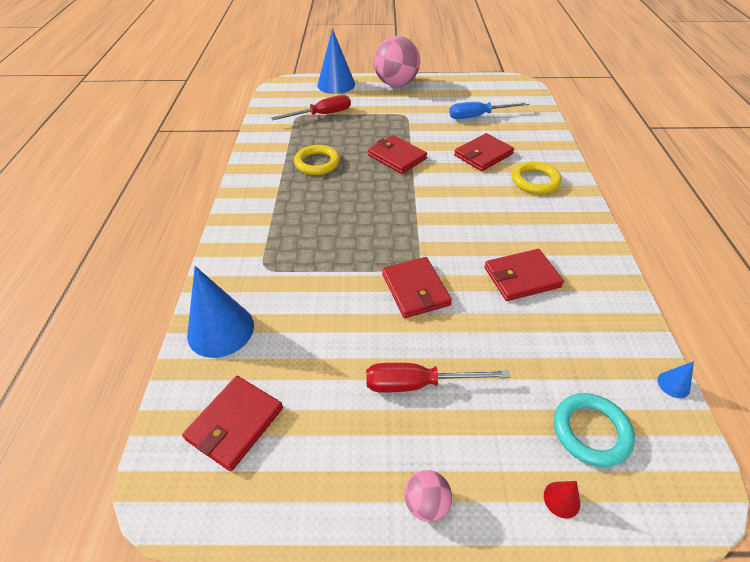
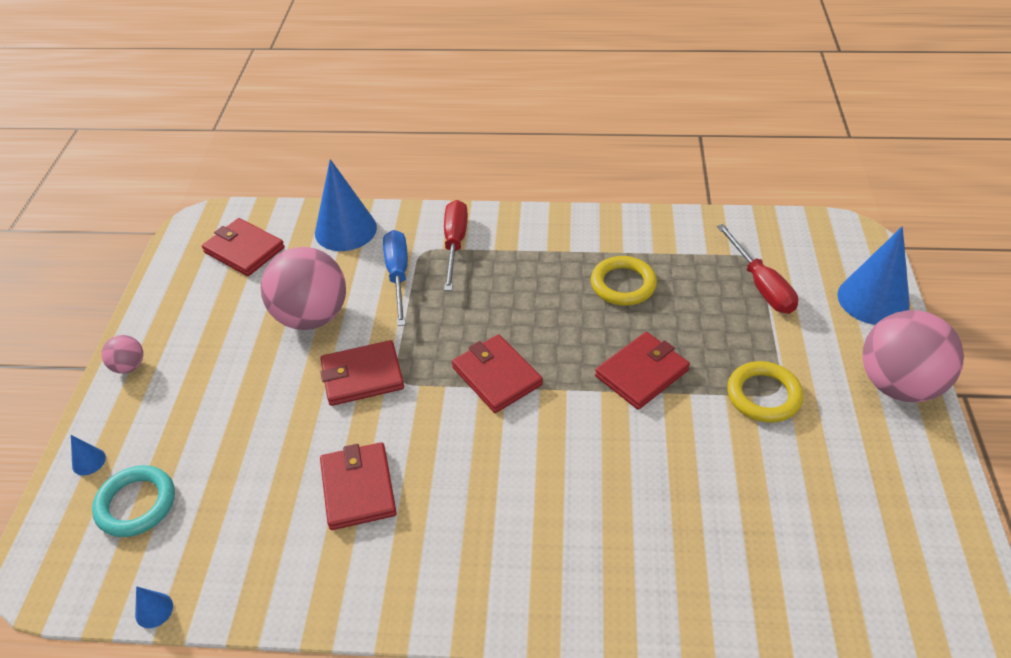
camera: 95 degrees right, 0 degrees up
(346, 337) = (311, 317): none -> pink ball
(418, 384) = (239, 369): red screwdriver -> red screwdriver (455, 244)
(478, 116) = (791, 506): blue screwdriver -> blue screwdriver (398, 275)
(483, 155) = (652, 492): red wallet -> red wallet (496, 376)
(535, 181) = (573, 557): yellow ring -> yellow ring (763, 395)
(561, 499) = (88, 461): red cone -> blue cone

